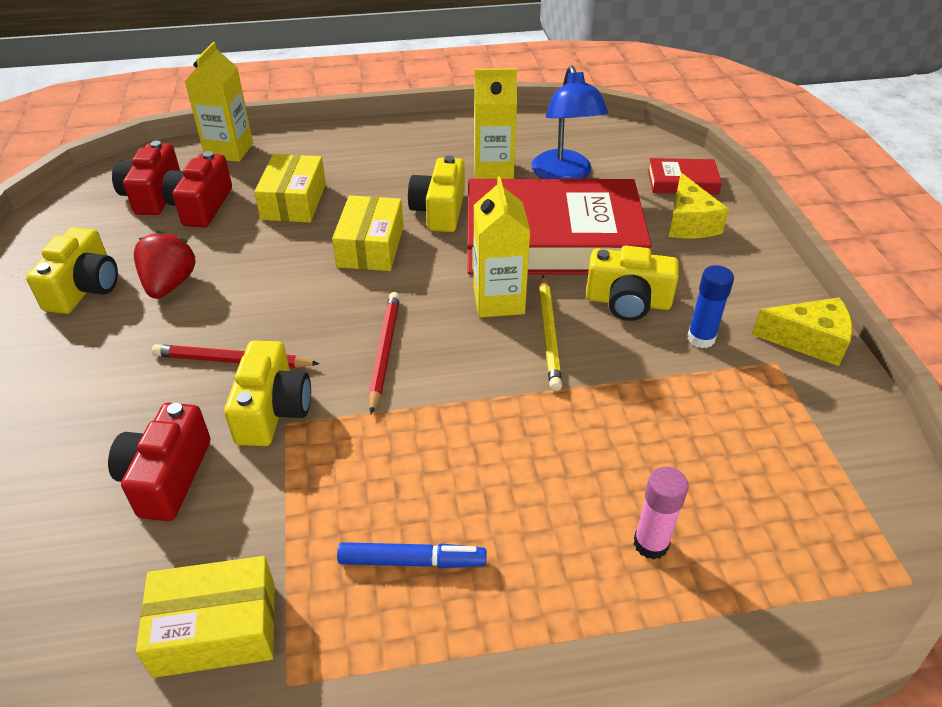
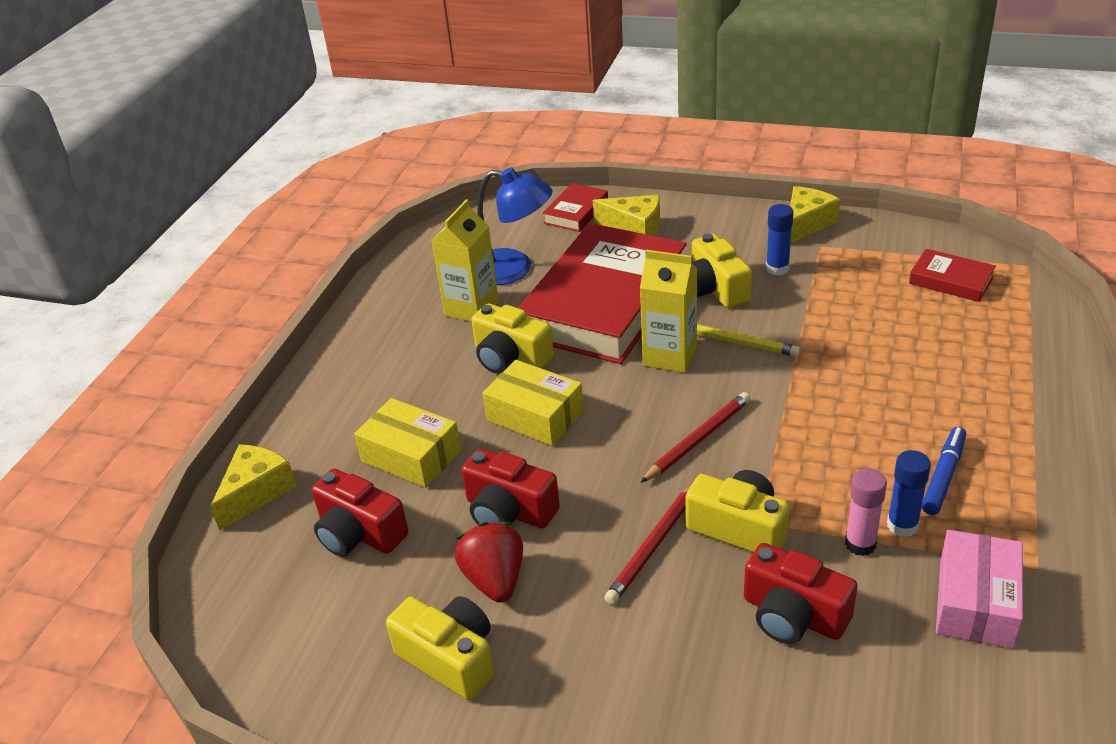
camera: 60 degrees left, 5 degrees down
(152, 195) = (297, 576): red camera -> red camera (509, 511)
(170, 285) = (495, 580): red strawberry -> red strawberry turned 45 degrees clockwise
(216, 628) = (975, 602): yellow box -> pink box
(229, 150) = (256, 492): yellow carton -> yellow cheese
(317, 538) = (902, 525): none -> blue glue stick
(384, 352) = (698, 440): red pencil -> red pencil turned 105 degrees clockwise
(627, 302) = (714, 289): yellow camera -> yellow camera turned 120 degrees clockwise
(651, 544) = (966, 356): pink glue stick -> pink glue stick (860, 544)
(803, 499) = (951, 280): none -> red book

